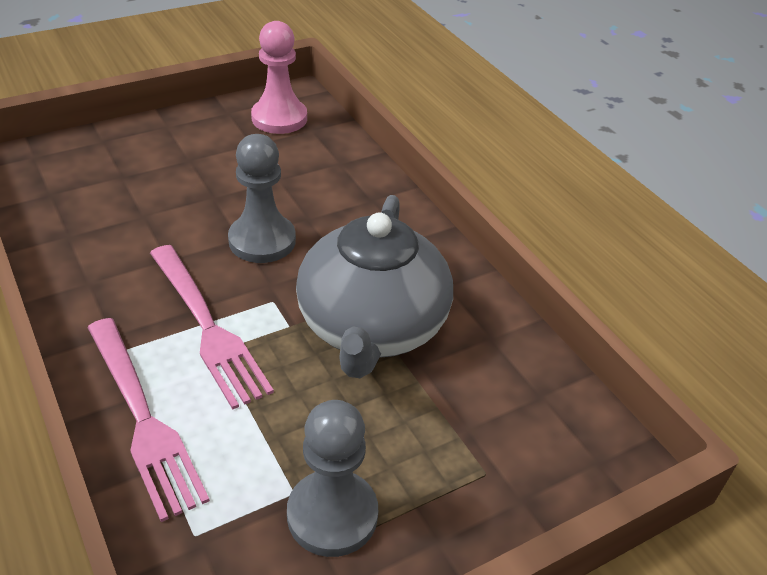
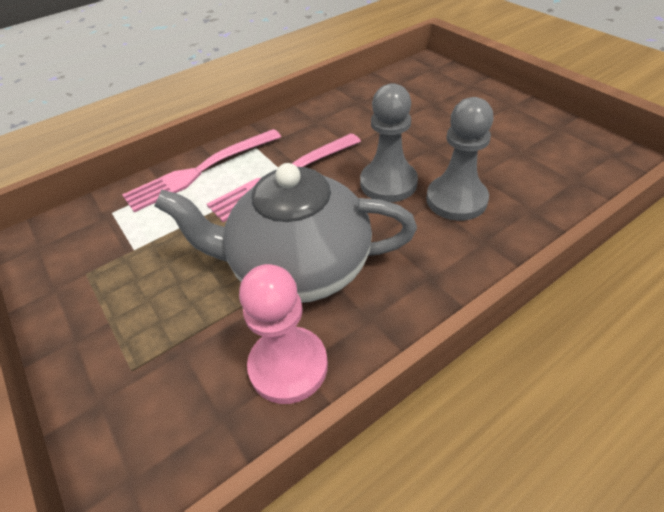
camera: 90 degrees right, 5 degrees up
(279, 118) = (575, 157): pink pawn -> pink pawn (288, 366)
(332, 515) = (111, 272): grey pawn -> grey pawn (456, 200)

